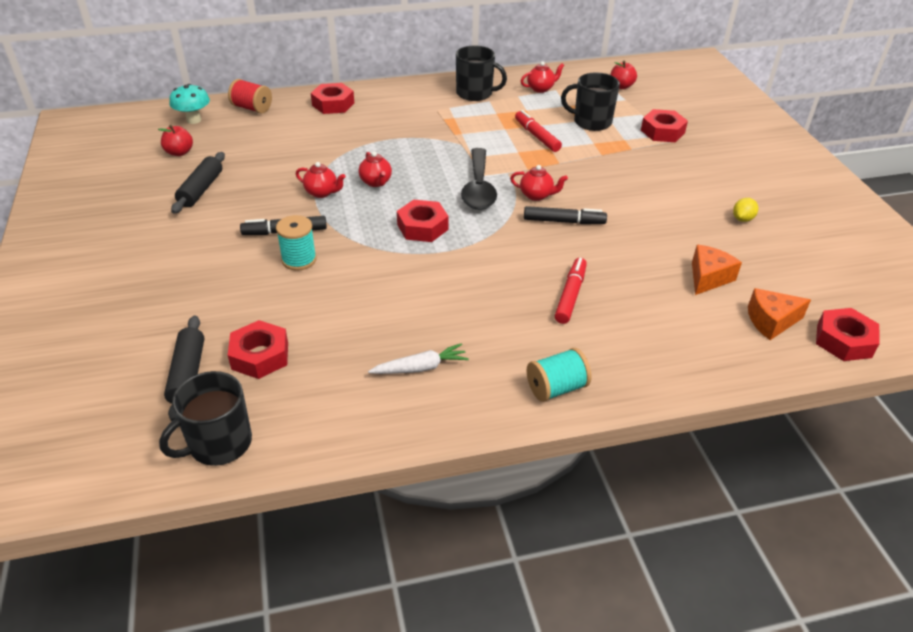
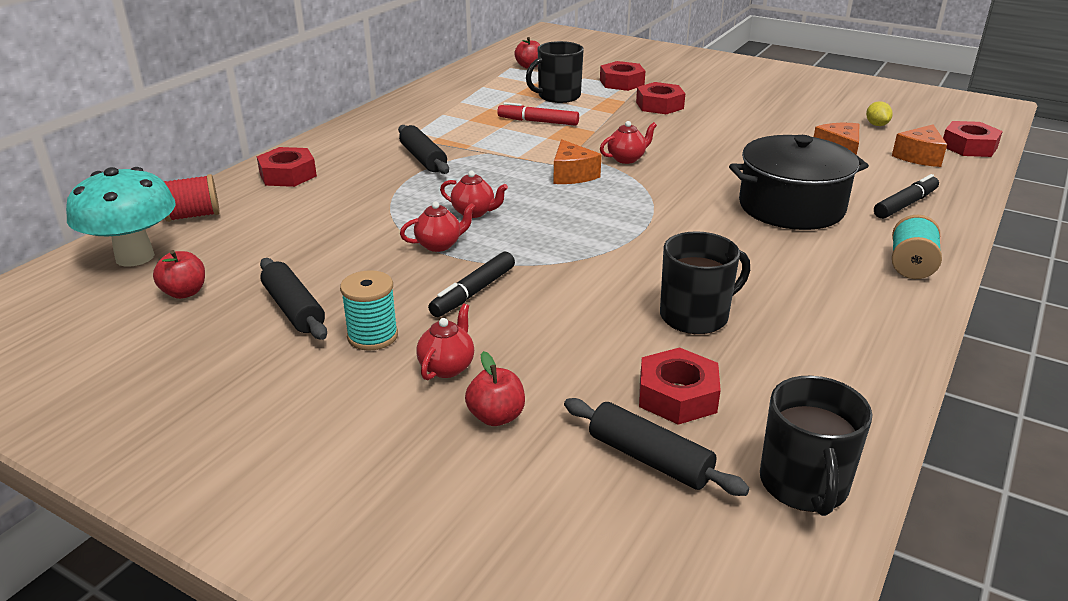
camera: 45 degrees left, 10 degrees down
(173, 304) = (496, 416): none -> red apple
(194, 120) = (135, 257): turquoise mushroom -> turquoise mushroom, size x1.61
(299, 260) = (538, 305): turquoise spool -> turquoise spool (372, 336)
(417, 129) = (423, 159): none -> black rolling pin
(420, 367) = (809, 313): white carrot -> none
(422, 227) = (589, 222): red nut -> red nut (659, 105)
(475, 93) = (418, 114): black mug -> black mug (695, 316)
(478, 188) = (572, 175): black spoon -> orange cheese
(540, 89) = (468, 90): red teapot -> red teapot (447, 367)
(563, 221) = (682, 165): black marker -> black marker (905, 204)
(570, 295) = (791, 207): red marker -> black pot
(742, 219) = (782, 110): yellow lemon -> yellow lemon (876, 125)

